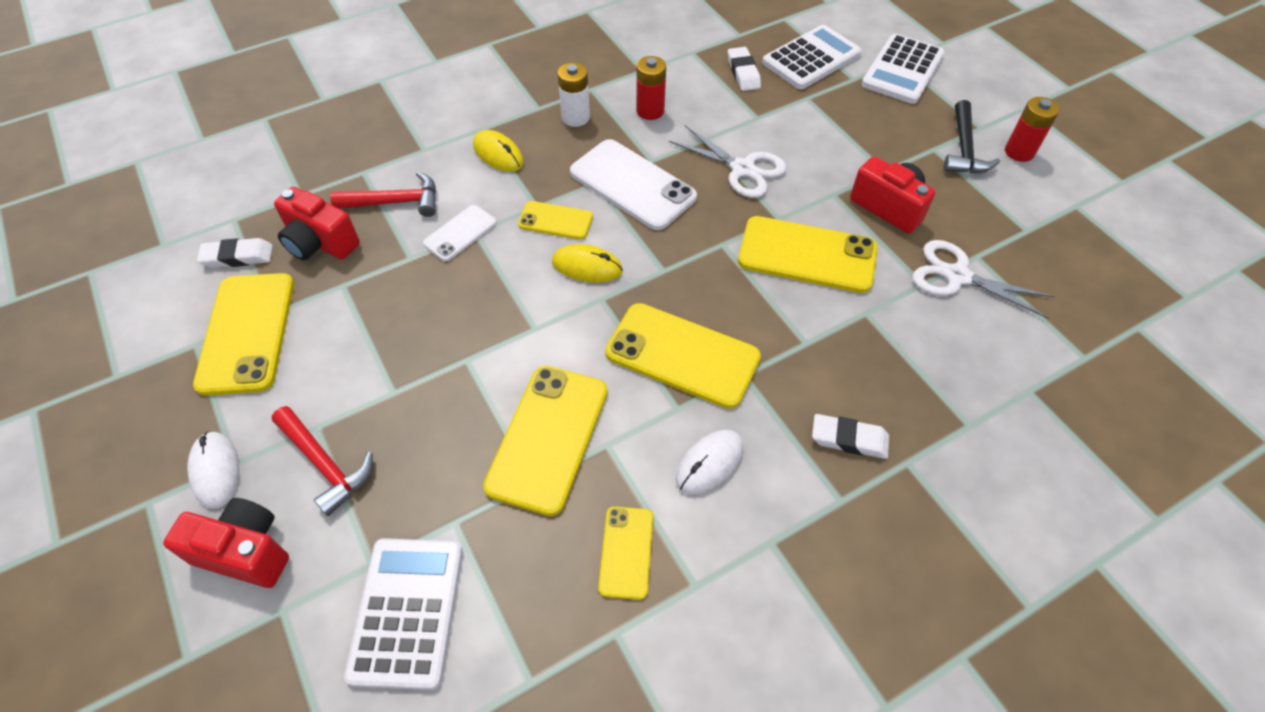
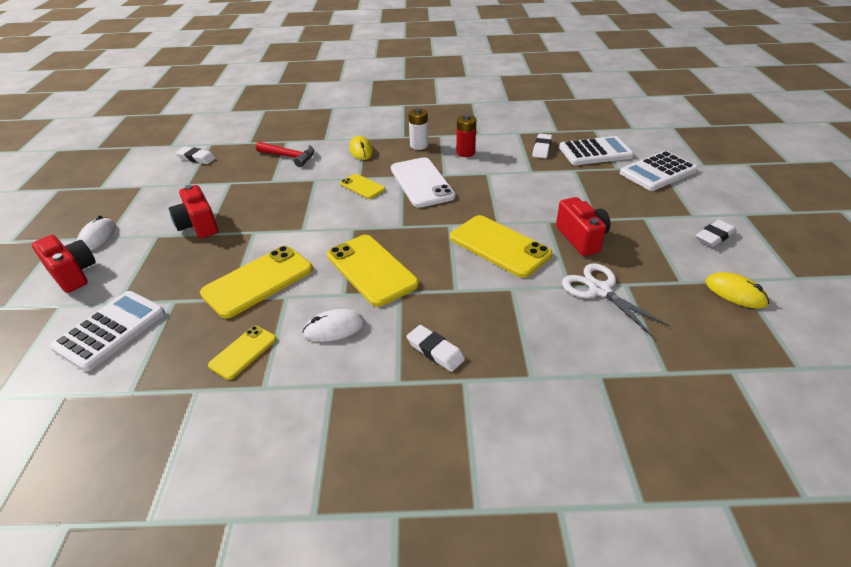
camera: 30 degrees right, 15 degrees down
(247, 333) = (168, 188): yellow phone -> none
(320, 243) = (237, 163): red camera -> red camera (198, 225)
(325, 464) = (144, 252): red hammer -> none
(460, 233) = (307, 178): white phone -> none
(587, 266) = (359, 211): yellow mouse -> yellow mouse (735, 293)
(742, 169) = (497, 193): white scissors -> none
(964, 149) = (669, 223): black hammer -> none
(1019, 152) = (714, 236): red battery -> white eraser

